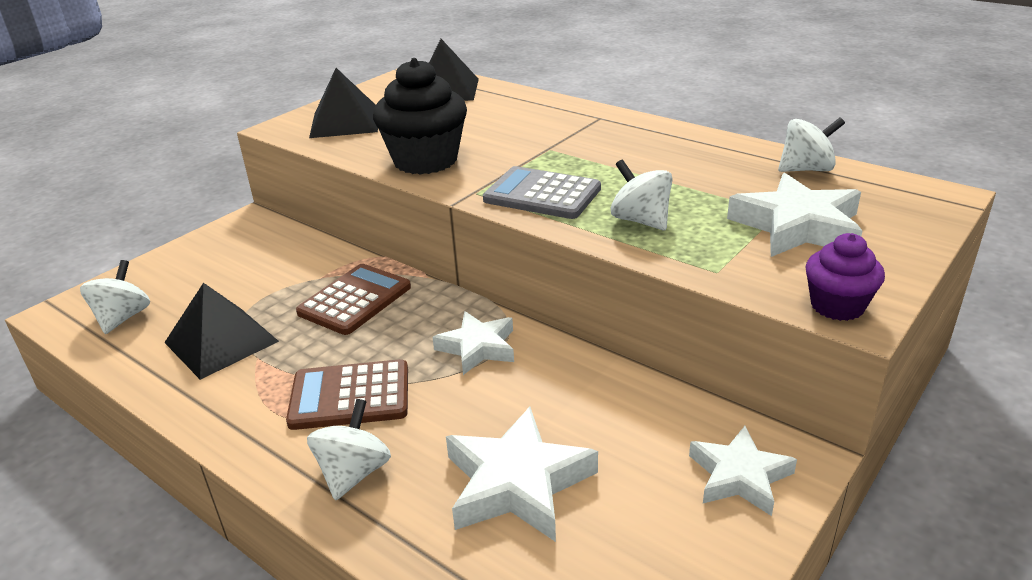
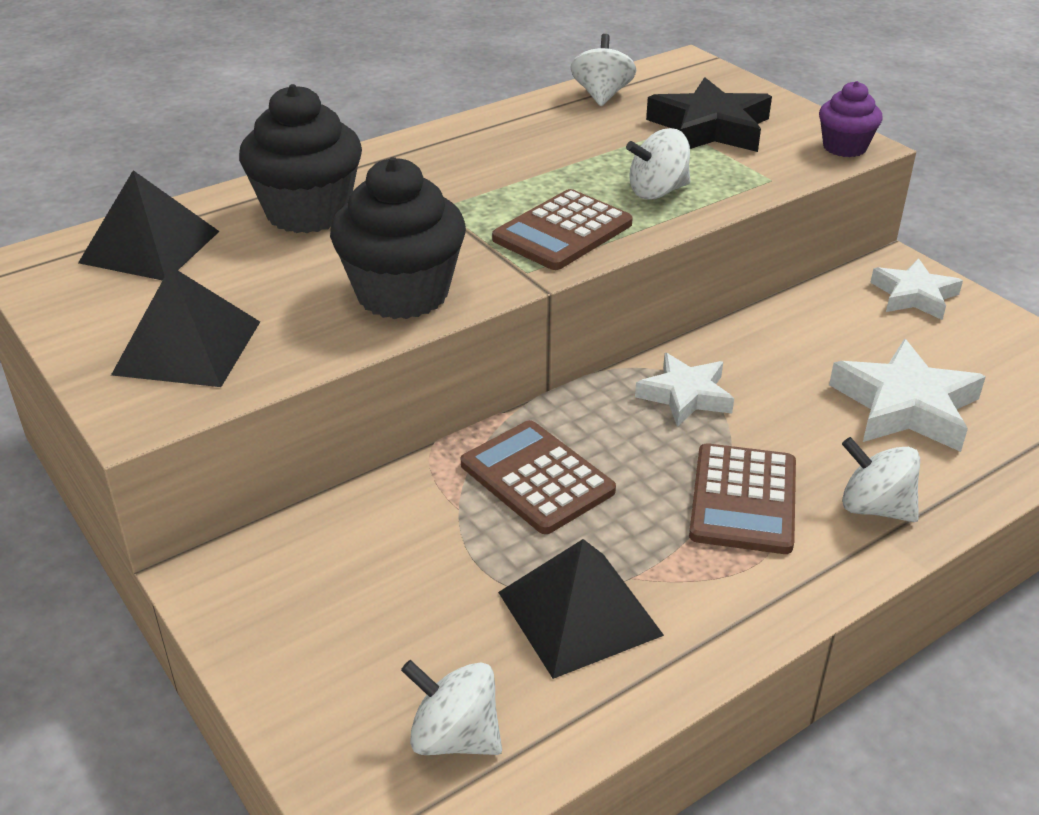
camera: 75 degrees left, 5 degrees up
(512, 115) = (308, 212): none -> black cupcake
(542, 194) = (562, 232): grey calculator -> brown calculator
(797, 226) = (710, 128): white star -> black star

